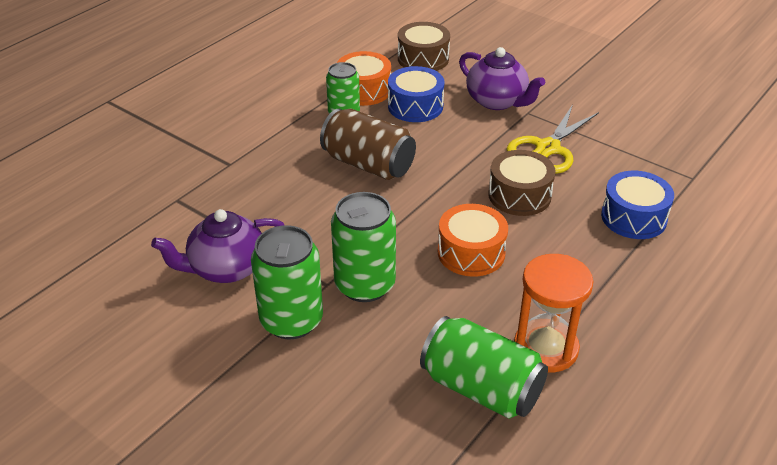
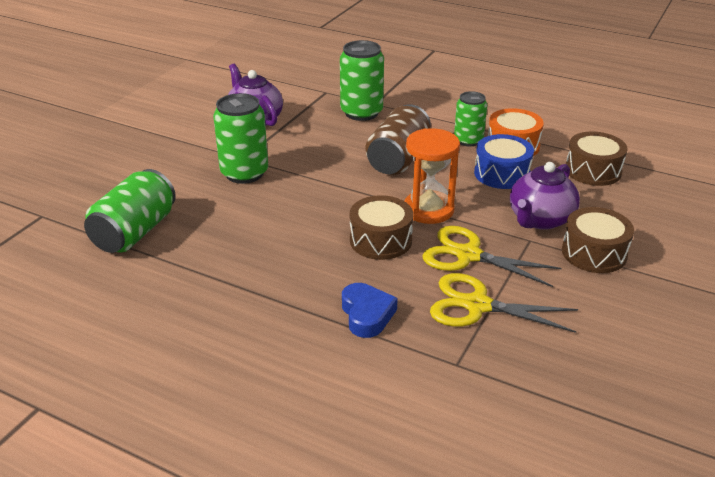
camera: 80 degrees right, 5 degrees down
(291, 320) = (204, 149): green can -> green can (361, 112)
(471, 253) = (291, 218): orange drum -> none
(545, 348) = (176, 261): orange hourglass -> orange hourglass (428, 209)
(549, 86) = (594, 253): none -> brown drum
(619, 155) = (477, 305): none -> yellow scissors
(634, 217) = (367, 314): blue drum -> blue heart

